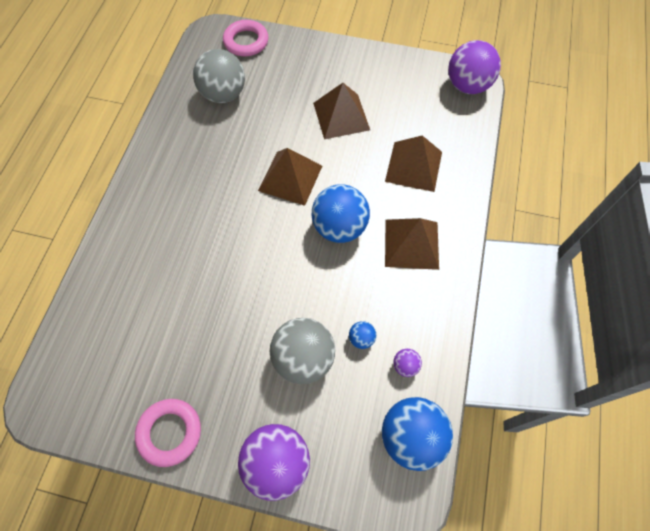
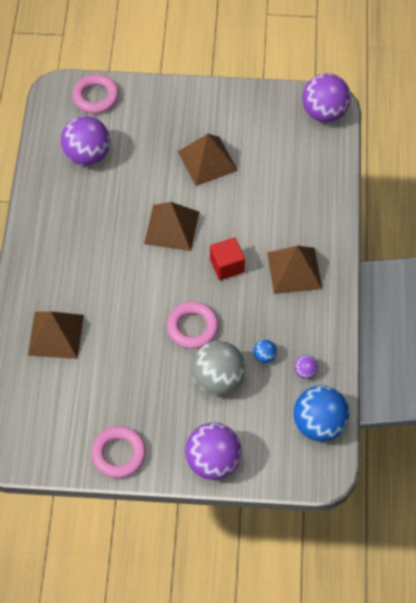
camera: 10 degrees left, 5 degrees down
(223, 94) = (87, 155): grey ball -> purple ball
(288, 291) = (192, 327): none -> pink ring
(339, 227) = (227, 266): blue ball -> red cube
(413, 166) = (285, 199): brown pyramid -> brown pyramid (55, 334)

